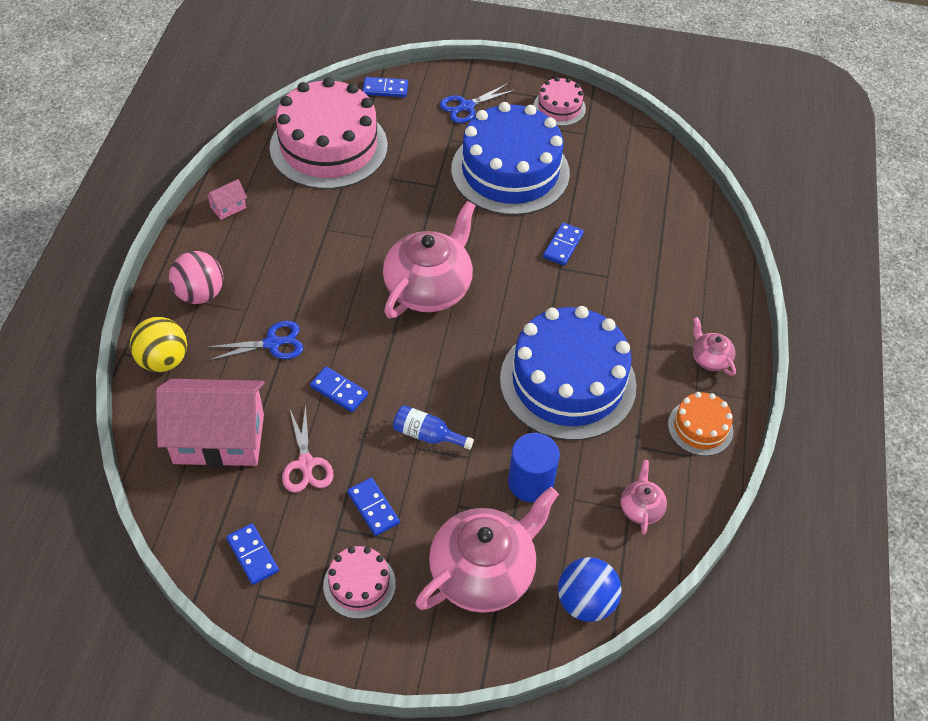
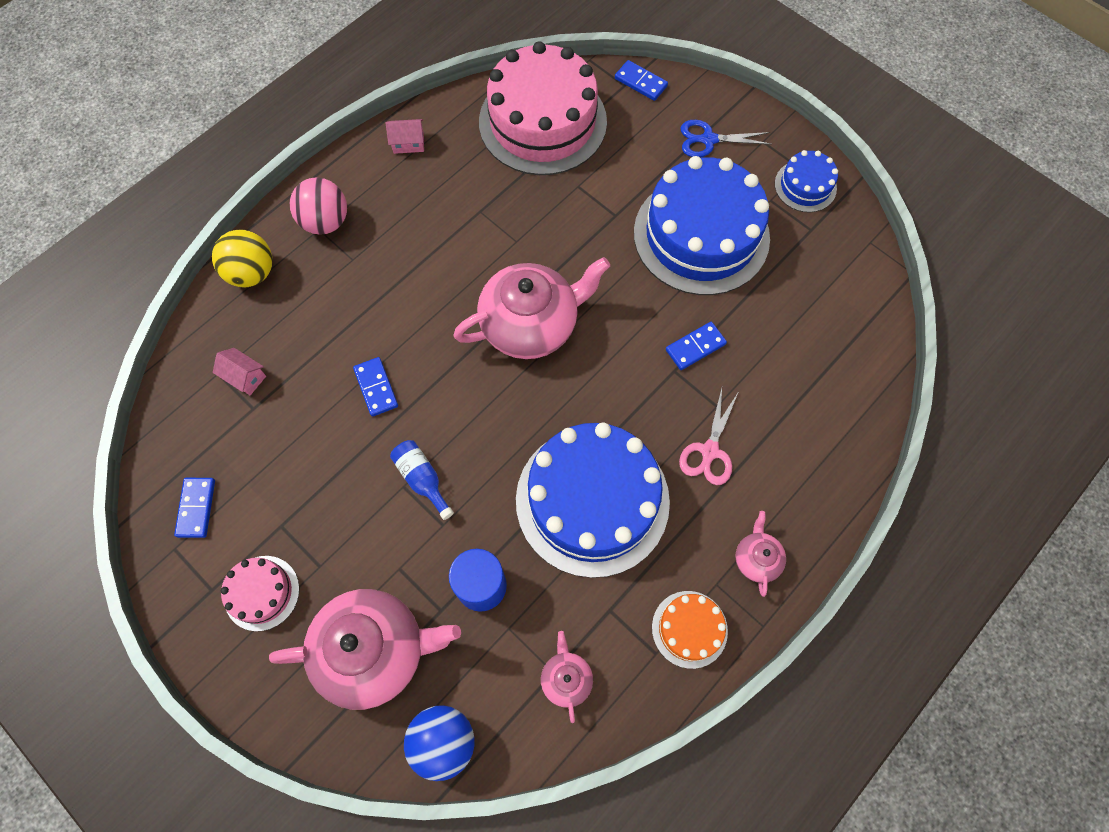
camera: 35 degrees right, 15 degrees up
(219, 439) = (245, 377): pink house -> pink house, size x0.41
(273, 343) = (353, 306): blue scissors -> none
(306, 464) = (298, 446): pink scissors -> pink scissors (709, 452)
(373, 508) = (324, 524): blue domino -> none
(559, 107) = (805, 186): pink cake -> blue cake
(641, 508) = (566, 678): pink teapot -> pink teapot turned 45 degrees counterclockwise

